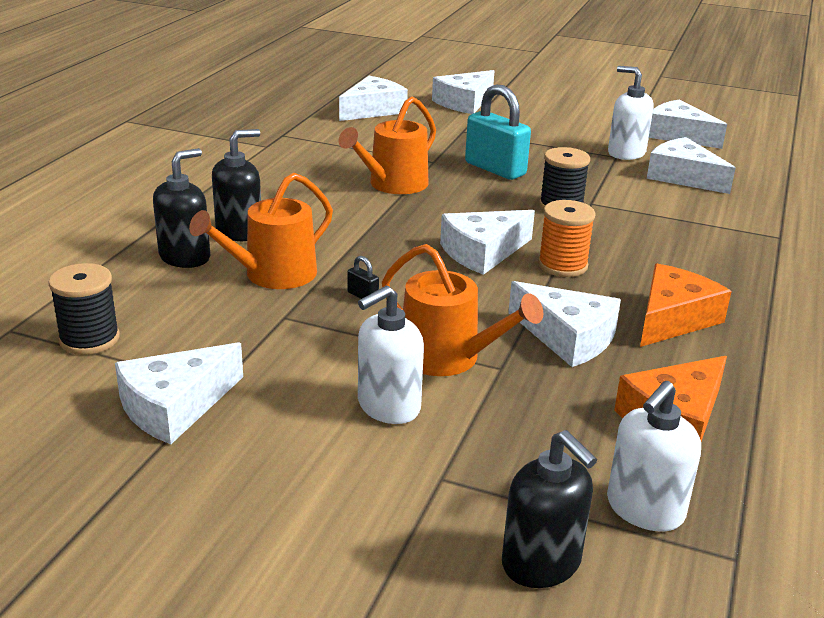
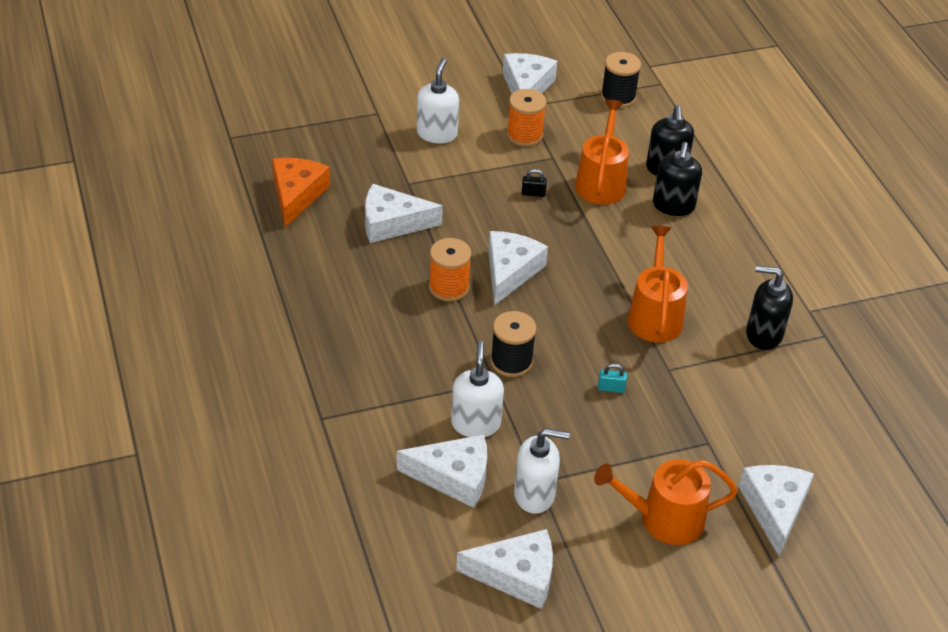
camera: 140 degrees right, 15 degrees up
(277, 352) = (524, 135): none -> orange spool
(373, 110) = (824, 431): white cheese -> none
(448, 358) = (440, 175): orange watering can -> orange watering can (664, 519)
(495, 169) = (611, 388): turquoise padlock -> turquoise padlock, size x0.40
(541, 563) = (306, 99): black soap dispenser -> black soap dispenser (763, 334)
(644, 509) = (280, 140): white soap dispenser -> white soap dispenser (475, 423)
(673, 319) = (343, 272): orange cheese -> none

